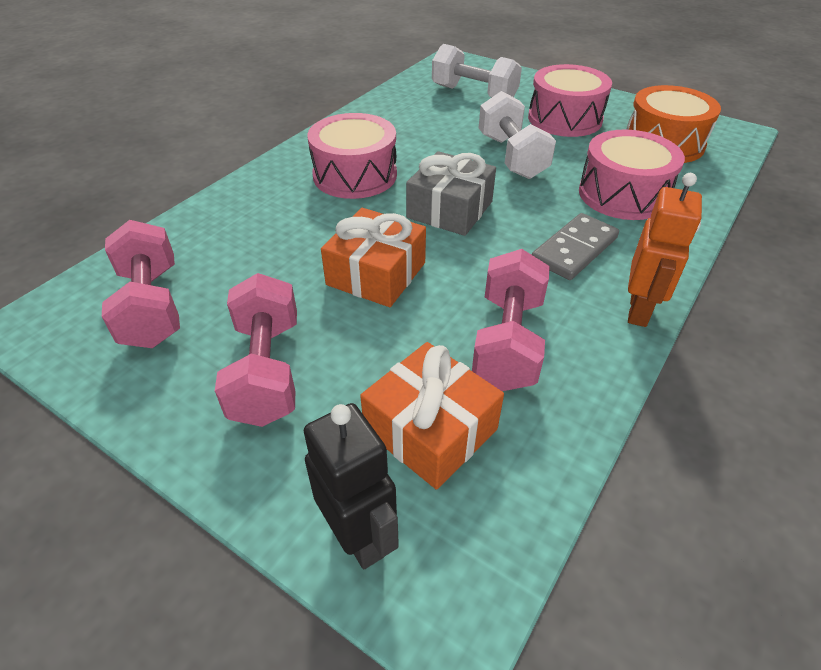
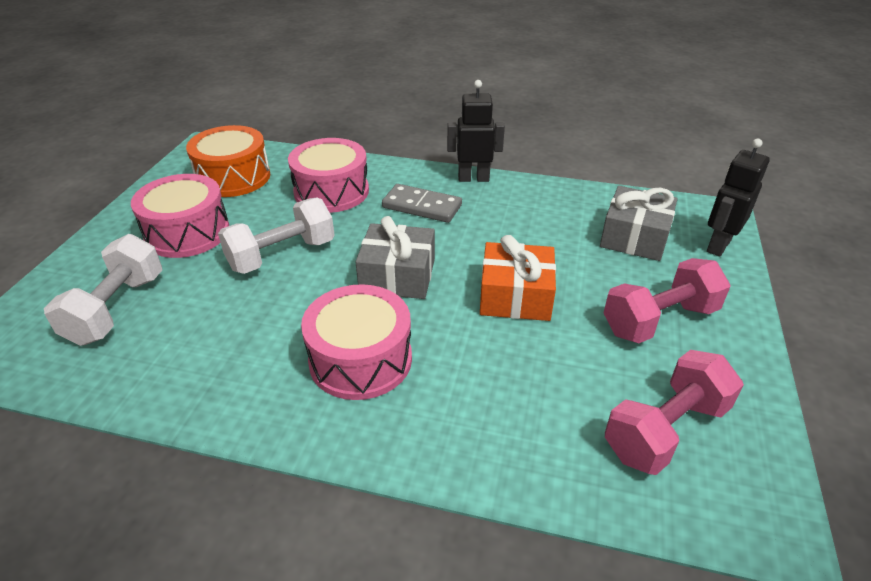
camera: 110 degrees left, 5 degrees down
(430, 430) = (634, 237): orange gift -> grey gift
(508, 341) = (540, 221): pink dumbbell -> none
(639, 310) = (473, 178): orange robot -> black robot

